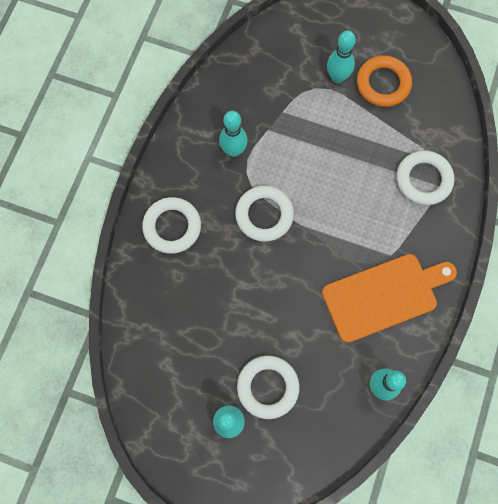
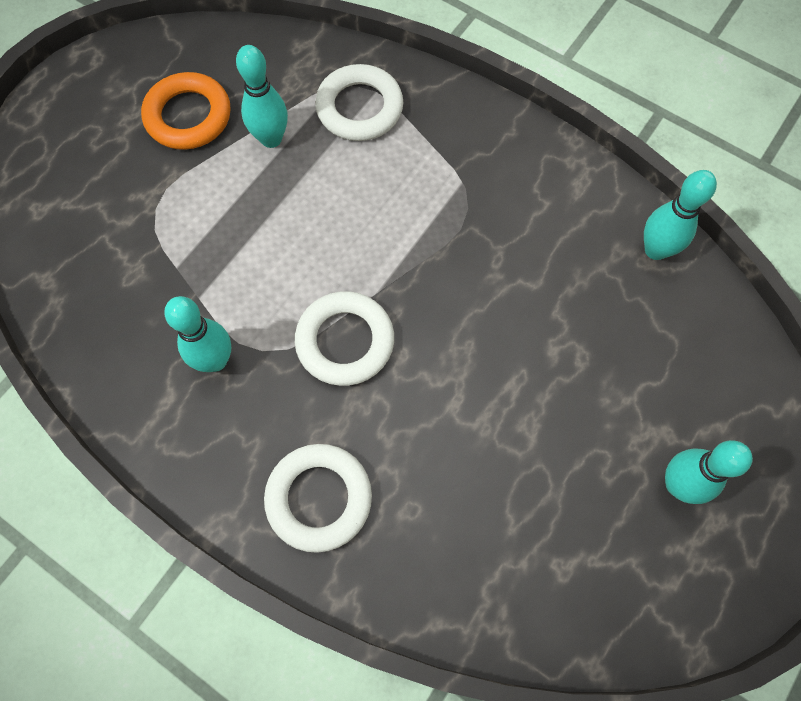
camera: 75 degrees left, 5 degrees down
(268, 387) = (631, 409): white ring -> none
(337, 77) = (151, 173): turquoise bowling pin -> turquoise bowling pin (271, 139)
(384, 295) = (521, 207): orange cutting board -> none

